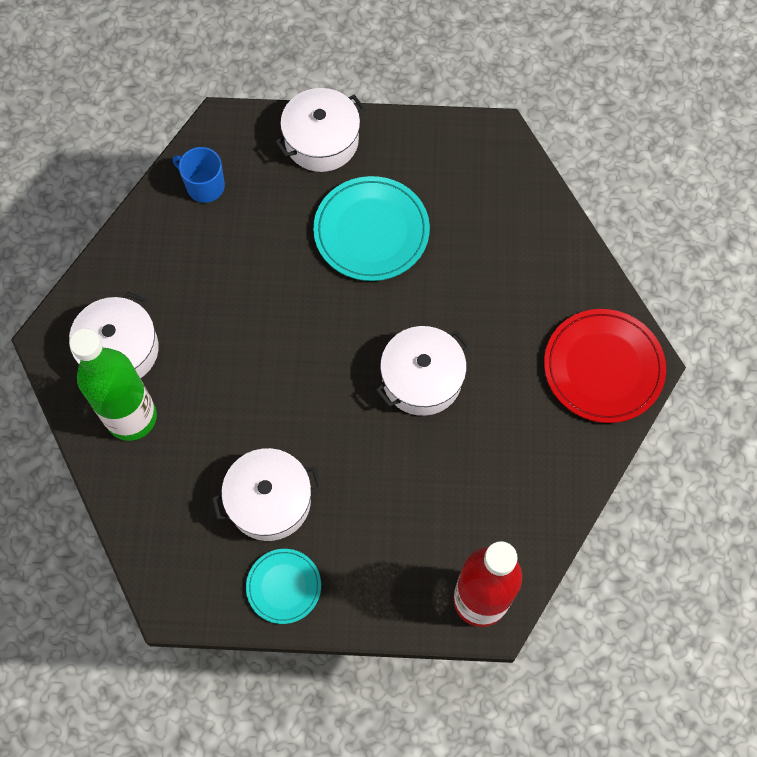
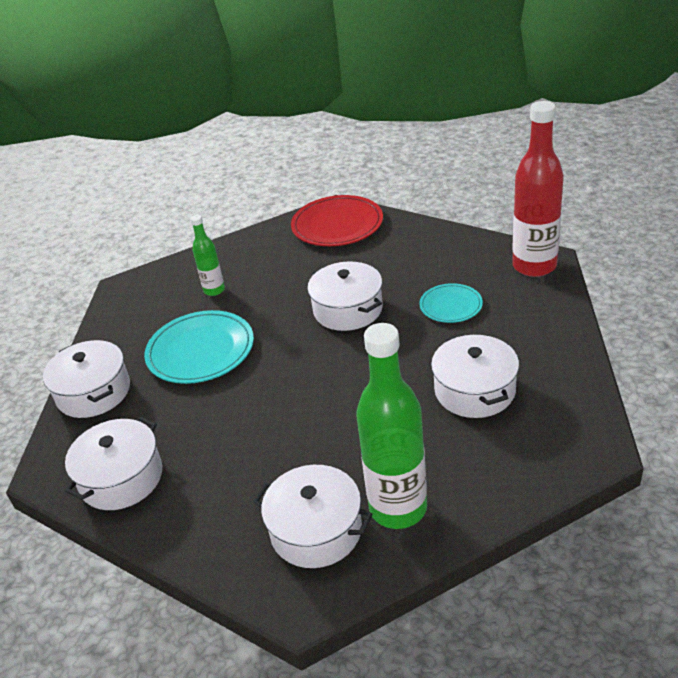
camera: 85 degrees left, 30 degrees down
(204, 186) = (121, 478): blue mug -> white pot
(284, 586) = (555, 373): turquoise plate -> turquoise plate (451, 306)
(478, 233) = (214, 290): none -> green bottle

